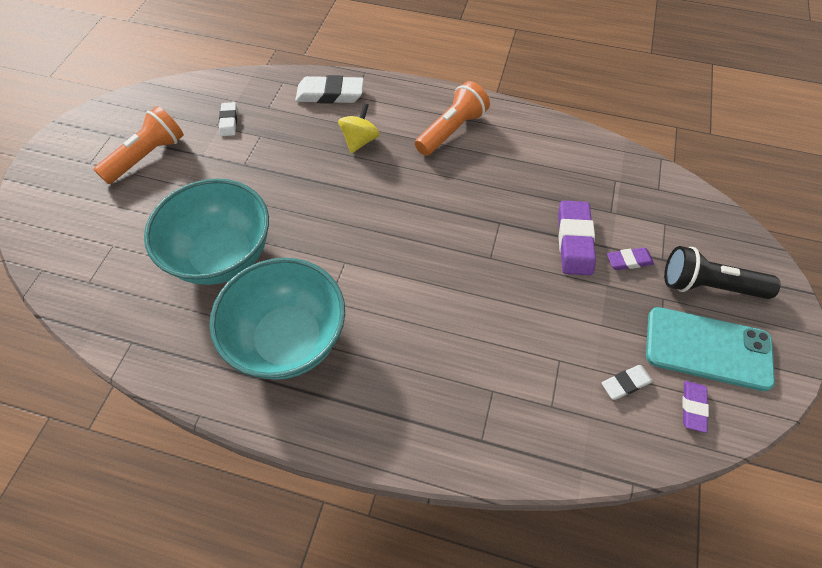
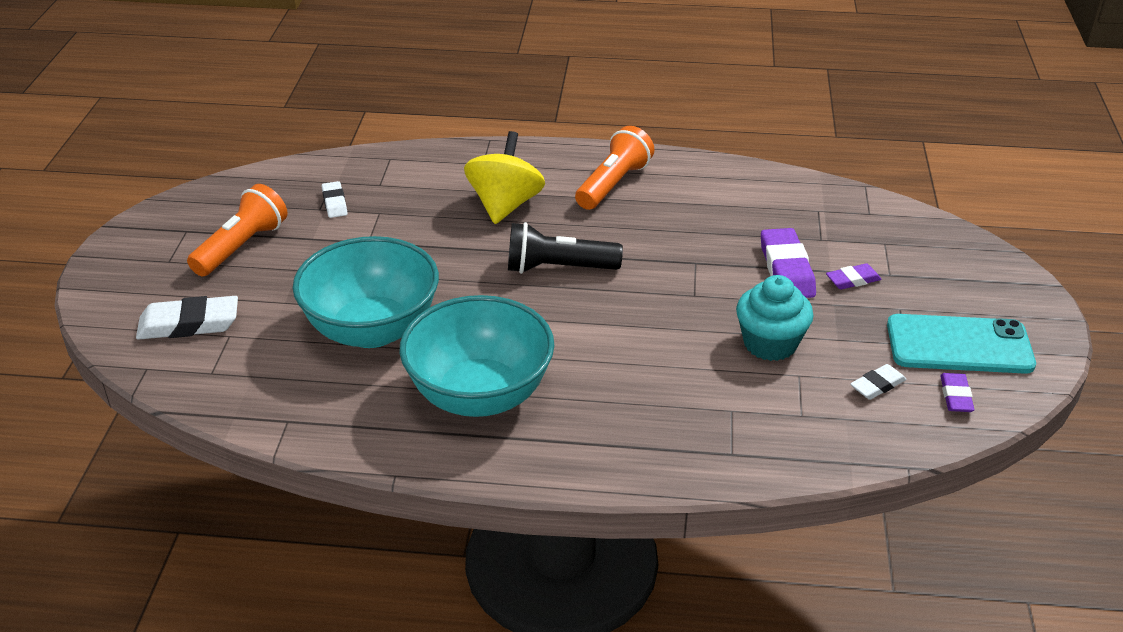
camera: 10 degrees left, 20 degrees down
(330, 94) = (453, 164): white eraser -> white eraser (189, 324)
(360, 141) = (505, 205): yellow spinning top -> yellow spinning top, size x1.56
(542, 321) = (770, 343): none -> turquoise cupcake
(708, 285) = (946, 291): black flashlight -> black flashlight (558, 268)

